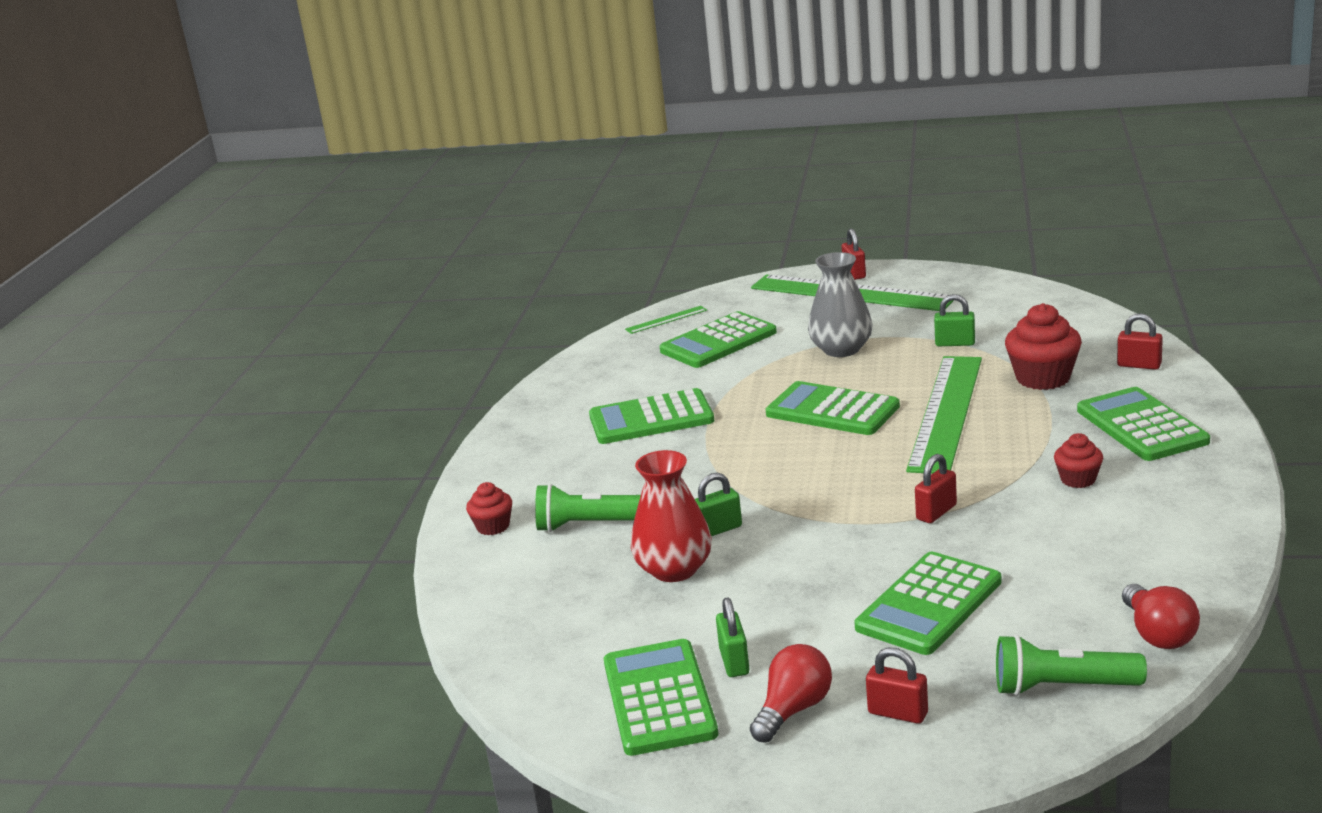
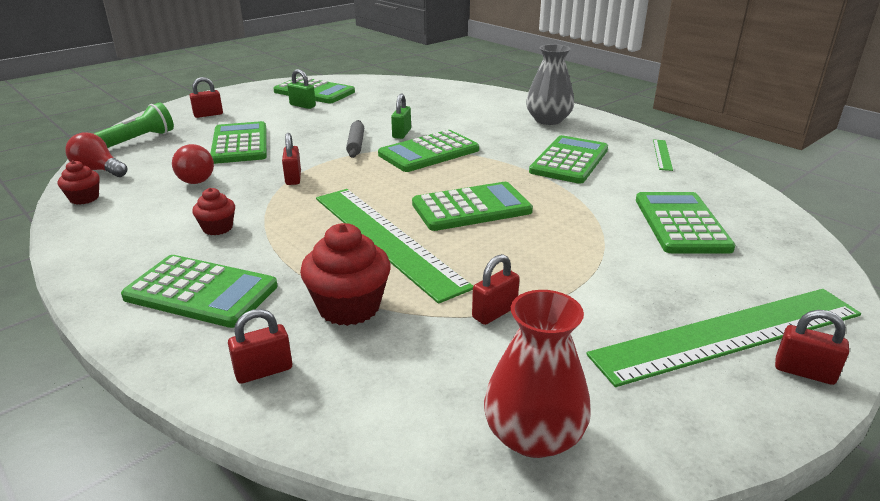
camera: 125 degrees right, 5 degrees up
(493, 526) = (508, 102): red cupcake -> red cupcake (84, 198)
(589, 525) = (467, 115): green flashlight -> none
(666, 320) = (773, 224): green ruler -> green ruler (662, 154)
(674, 569) = (389, 117): red vase -> red vase (533, 435)
(746, 486) = (429, 152): none -> green calculator
(793, 710) = (254, 104): red light bulb -> red light bulb (197, 177)
(796, 535) = (356, 144): none -> grey rolling pin
(841, 349) = (576, 259): grey vase -> grey vase (548, 120)
(955, 343) = (494, 312): green padlock -> red padlock

